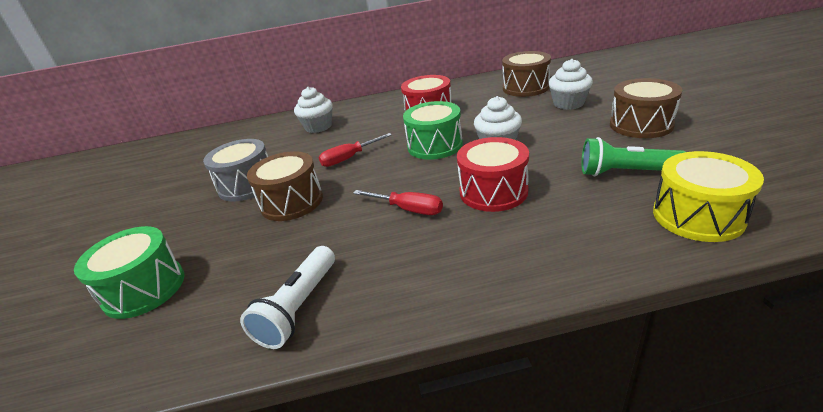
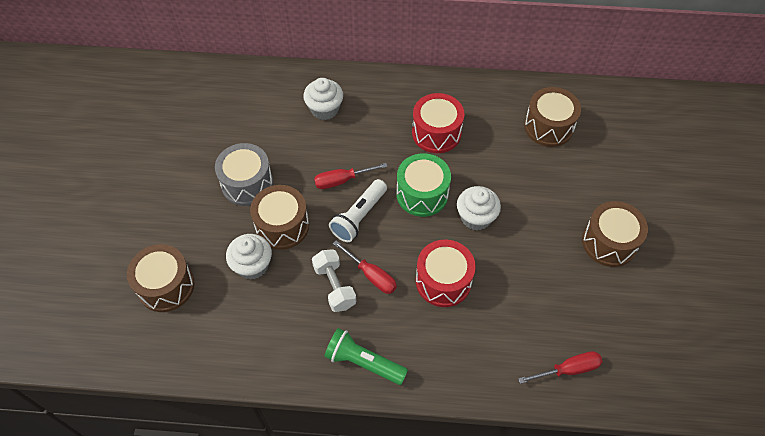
camera: 10 degrees right, 25 degrees up
(144, 289) = (166, 286): green drum -> brown drum
(299, 307) = (272, 346): white flashlight -> white flashlight (359, 217)
(368, 229) = (334, 286): none -> white dumbbell
(568, 103) = (571, 177): white cupcake -> white cupcake (252, 265)
(625, 172) = (553, 301): green flashlight -> green flashlight (363, 362)
(697, 216) = (568, 369): yellow drum -> red screwdriver

